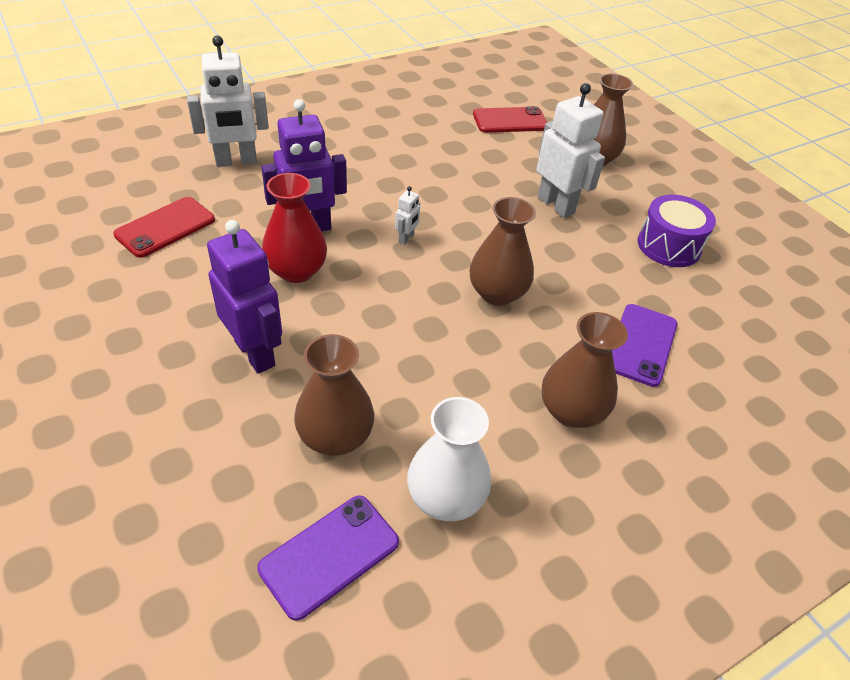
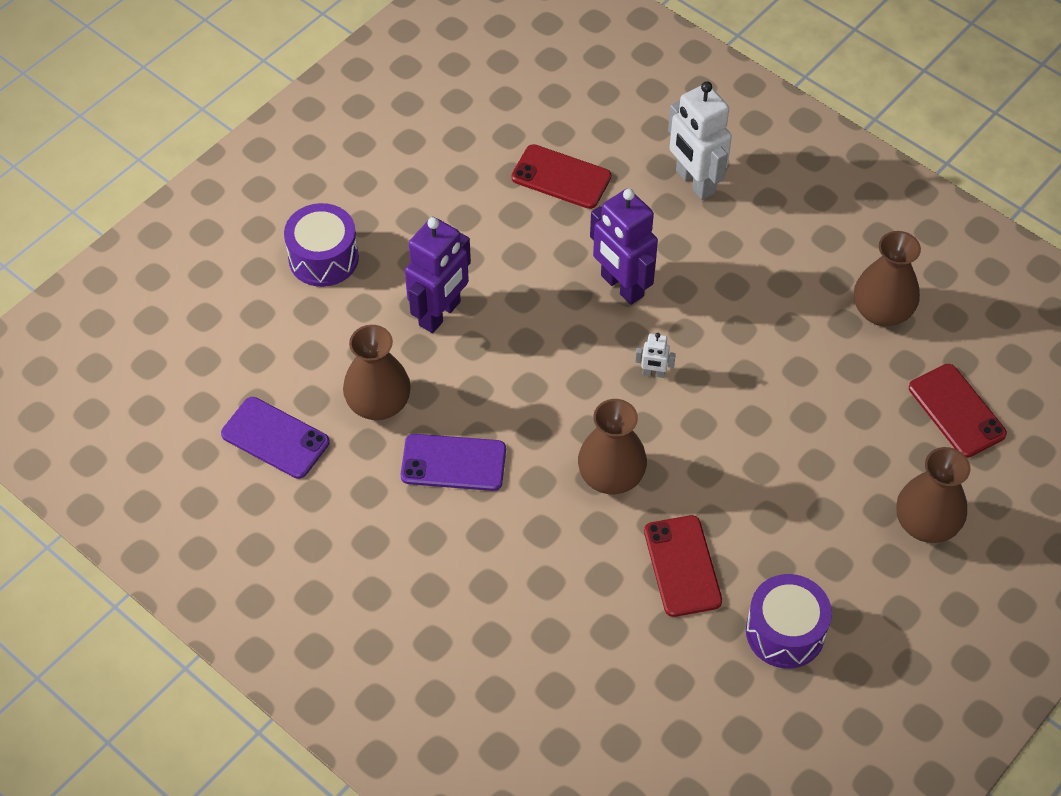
camera: 75 degrees right, 10 degrees up
(109, 431) = (323, 258): none -> purple drum
(296, 271) = (555, 301): red vase -> none
(445, 498) = (352, 498): white vase -> none
(556, 205) = (797, 500): white robot -> none
(571, 411) = (482, 572): brown vase -> brown vase (882, 311)
(598, 279) = (682, 566): none -> red phone
(641, 344) = (599, 621): purple phone -> purple phone (453, 463)

